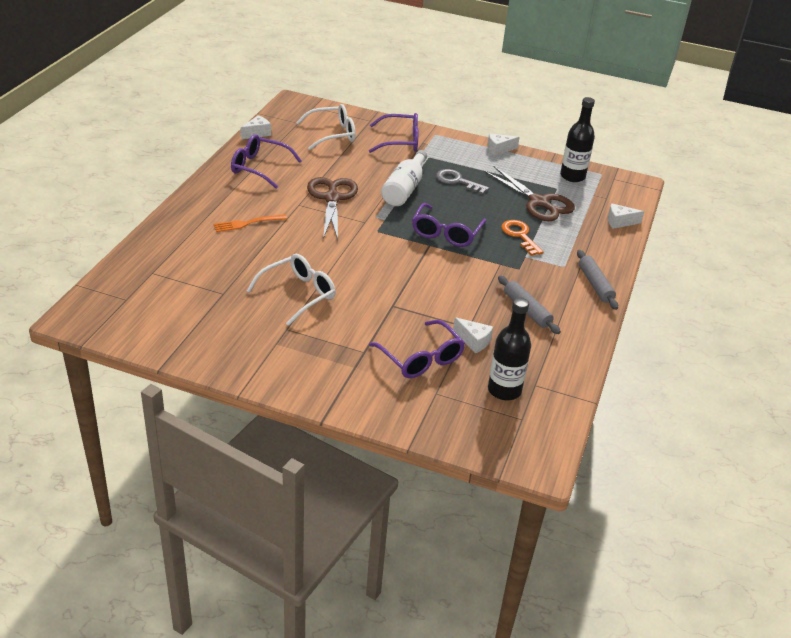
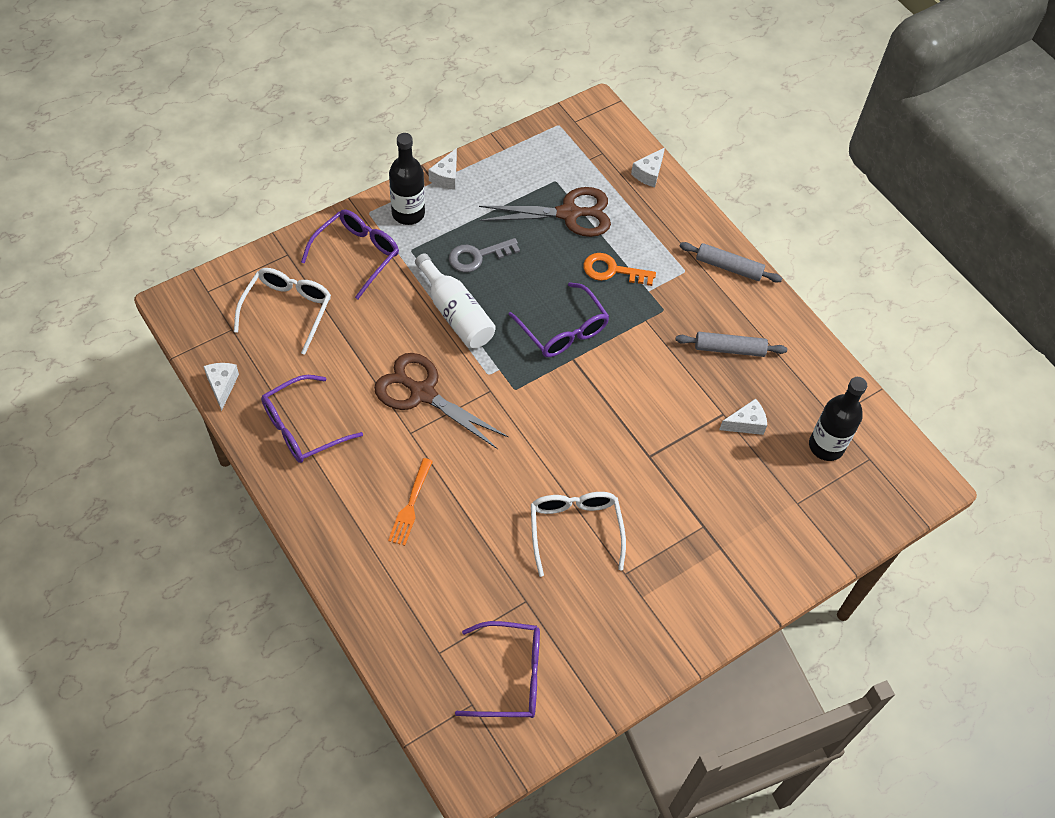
camera: 55 degrees left, 20 degrees up
(420, 358) = (742, 484): purple glasses -> purple glasses (509, 676)
(572, 176) = (545, 152): black bottle -> black bottle (408, 213)

